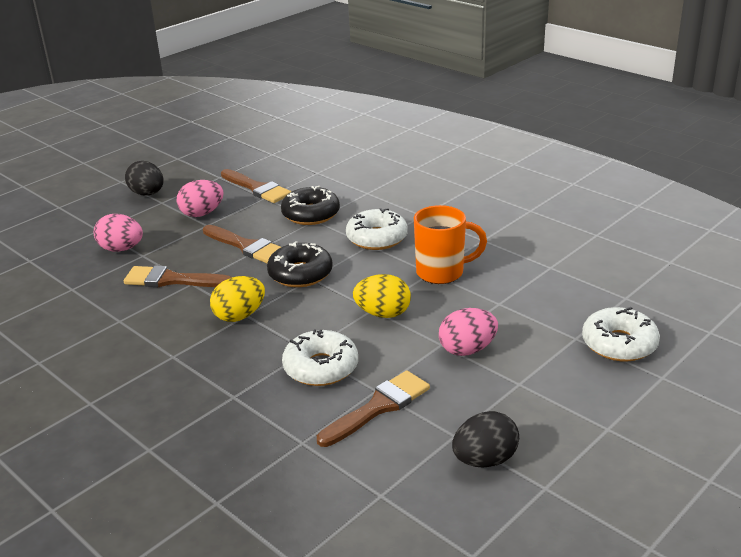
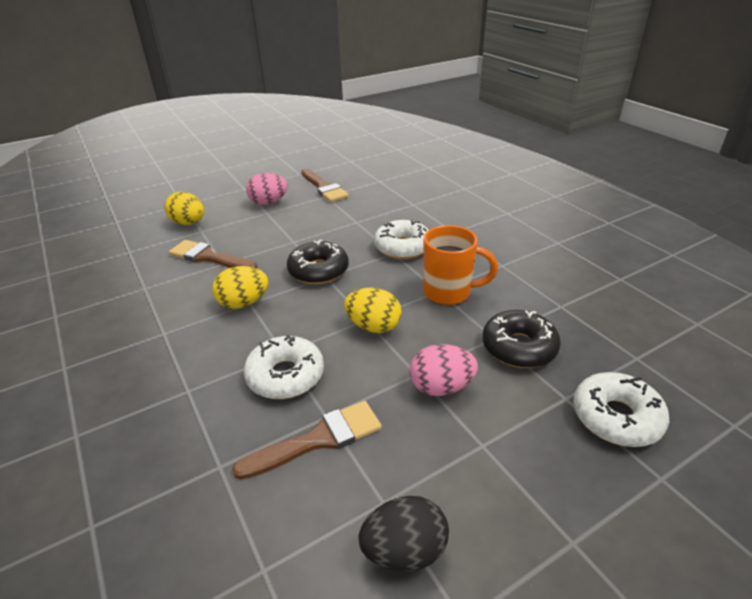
camera: 15 degrees right, 5 degrees up
(121, 249) = (188, 223): pink egg -> yellow egg
(147, 194) = (237, 180): black egg -> none
(246, 246) = (287, 237): brown brush -> none
(311, 214) = (356, 216): black donut -> black donut (519, 347)

